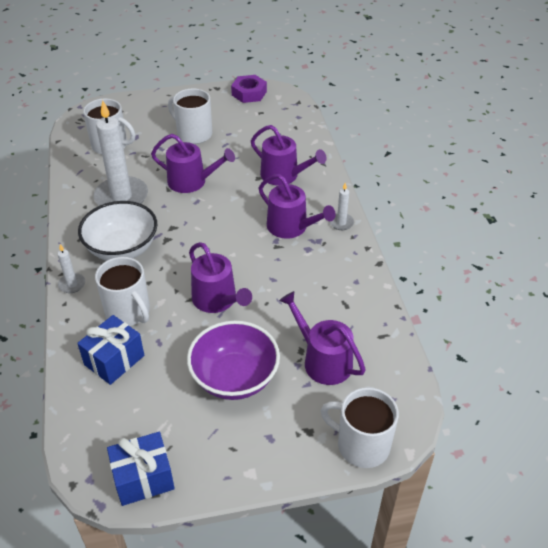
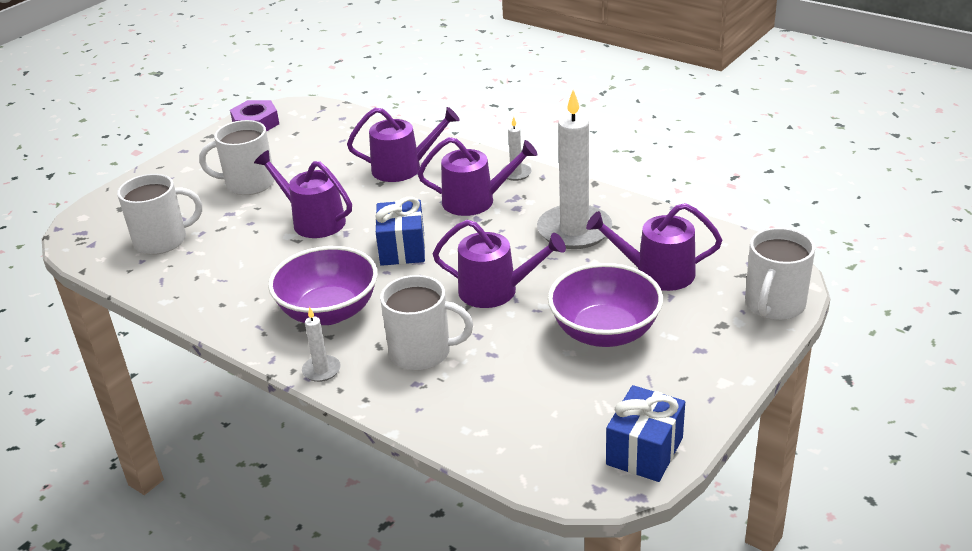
camera: 40 degrees left, 10 degrees down
(114, 360) = (471, 394): blue gift -> blue gift (402, 249)
(121, 197) = (253, 273): white candle -> white candle (574, 230)
(122, 249) = (329, 311): white bowl -> purple bowl
(191, 181) = (313, 221): purple watering can -> purple watering can turned 120 degrees counterclockwise
(361, 445) = (774, 305): white mug -> white mug turned 45 degrees counterclockwise

